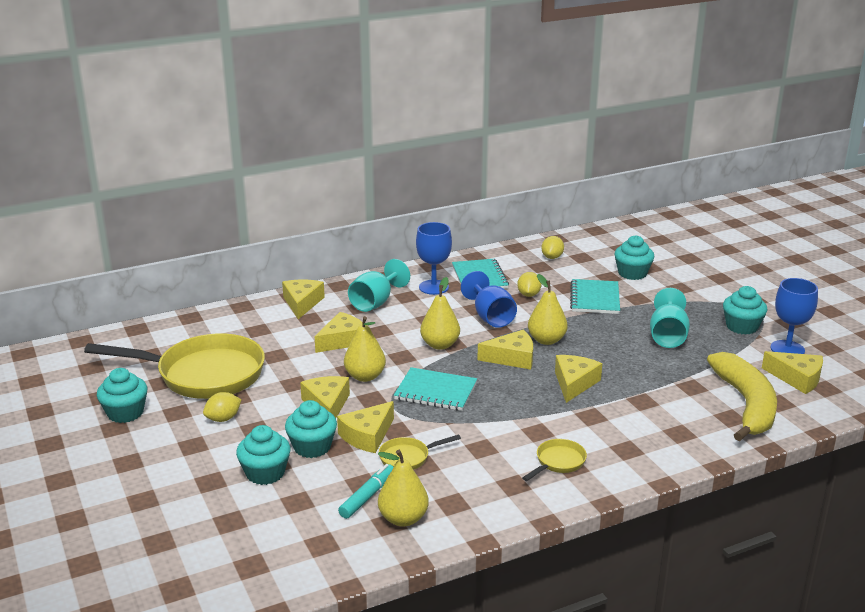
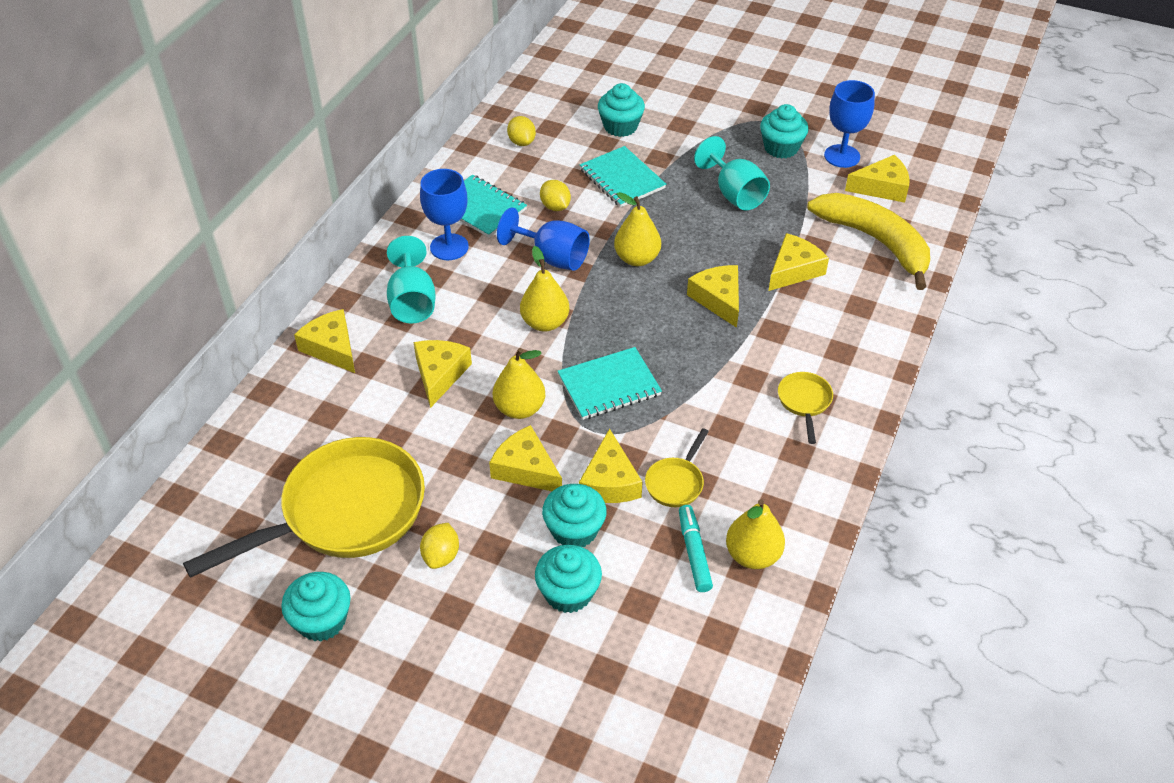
camera: 40 degrees left, 20 degrees up
(512, 358) = (631, 300): yellow cheese -> yellow cheese (794, 270)

